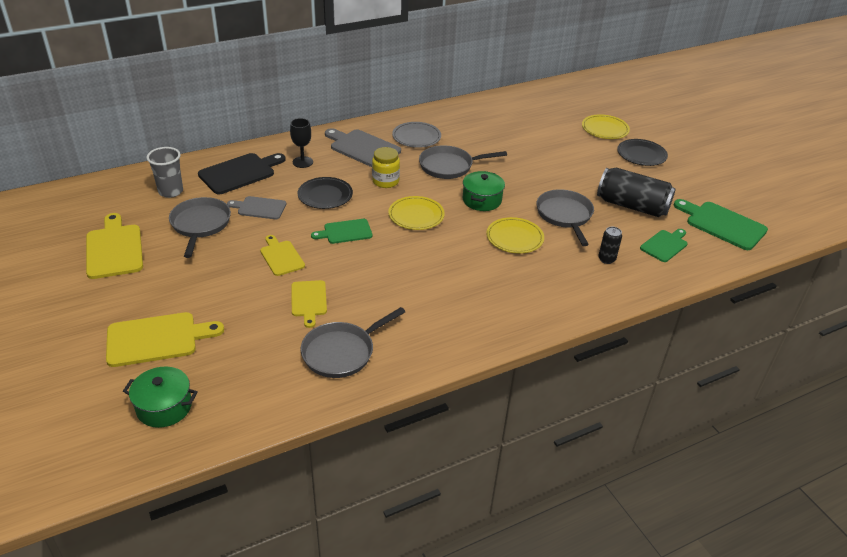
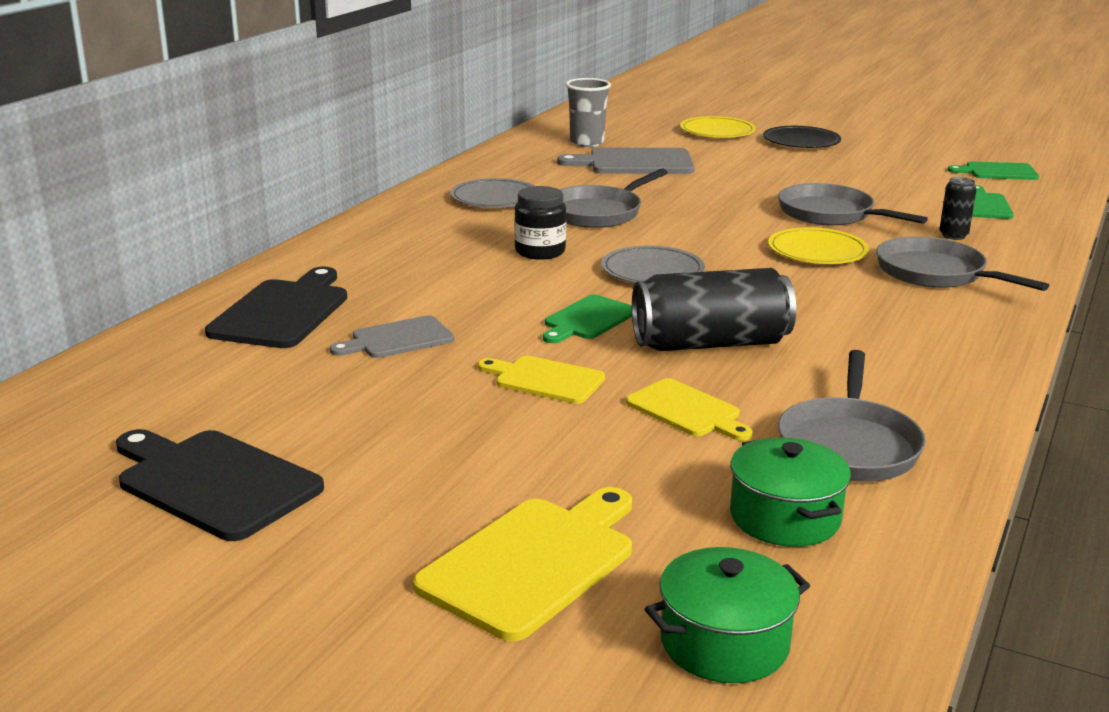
camera: 35 degrees left, 15 degrees down
(114, 249) = (214, 482): yellow cutting board -> black cutting board
(170, 191) = (190, 372): grey cup -> grey cup (587, 143)
(200, 225) = (330, 393): grey pan -> grey pan (936, 274)
(302, 162) = (369, 269): black goblet -> none
(325, 195) = (478, 292): black plate -> none
(363, 148) = (437, 229): grey cutting board -> grey cutting board (635, 163)
(385, 181) = (540, 252): yellow jar -> black jar
(416, 215) = (652, 271): yellow plate -> grey plate
(482, 200) = (706, 231): green pot -> green pot (785, 517)
(632, 206) = (882, 184): black can -> black can (710, 344)
(722, 224) = (998, 172): green cutting board -> green cutting board, size x0.62

